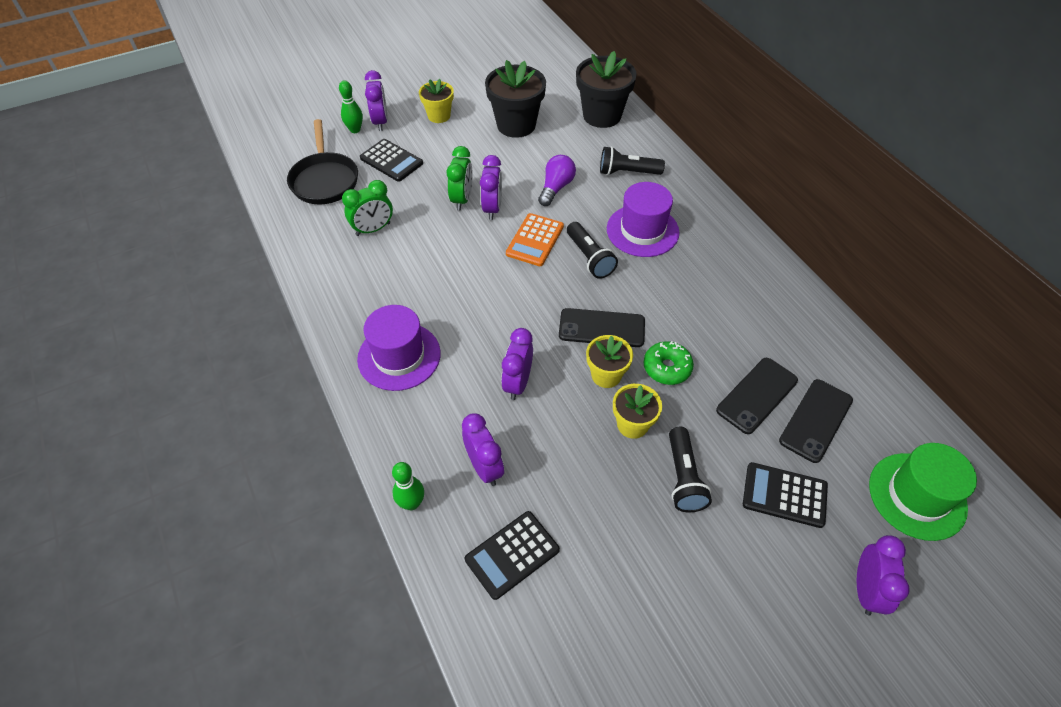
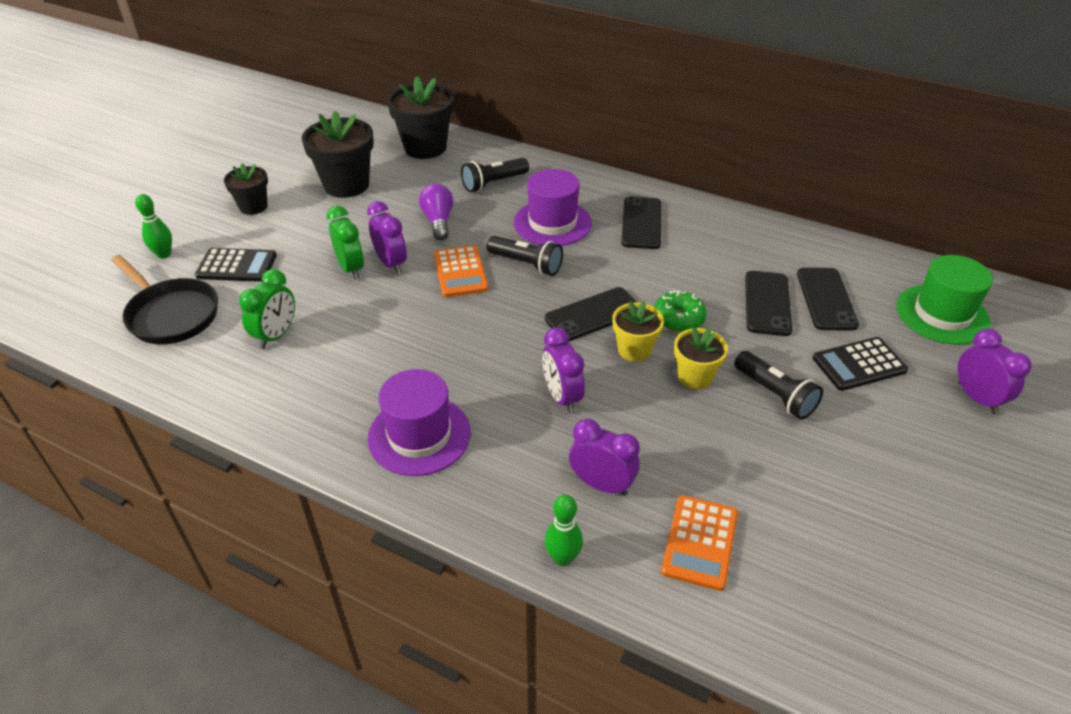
camera: 35 degrees left, 10 degrees down
(380, 122) = (188, 236): purple clock -> none
(439, 116) = (253, 206): yellow flower pot -> black flower pot
(512, 554) = (700, 542): black calculator -> orange calculator
(717, 266) = (641, 223): none -> black phone

